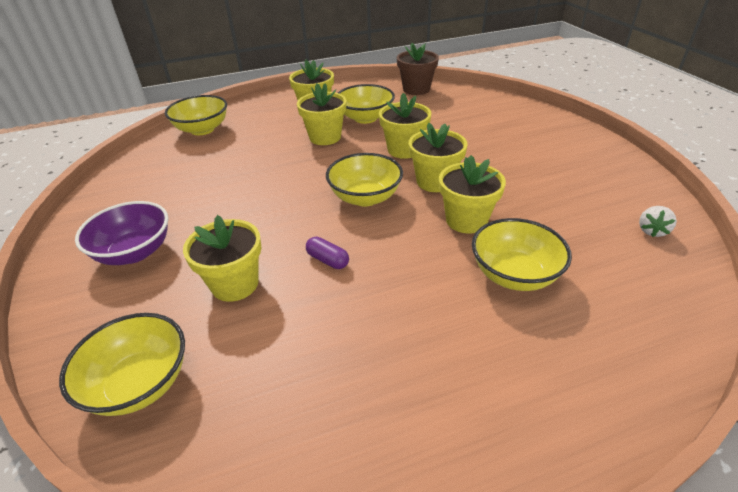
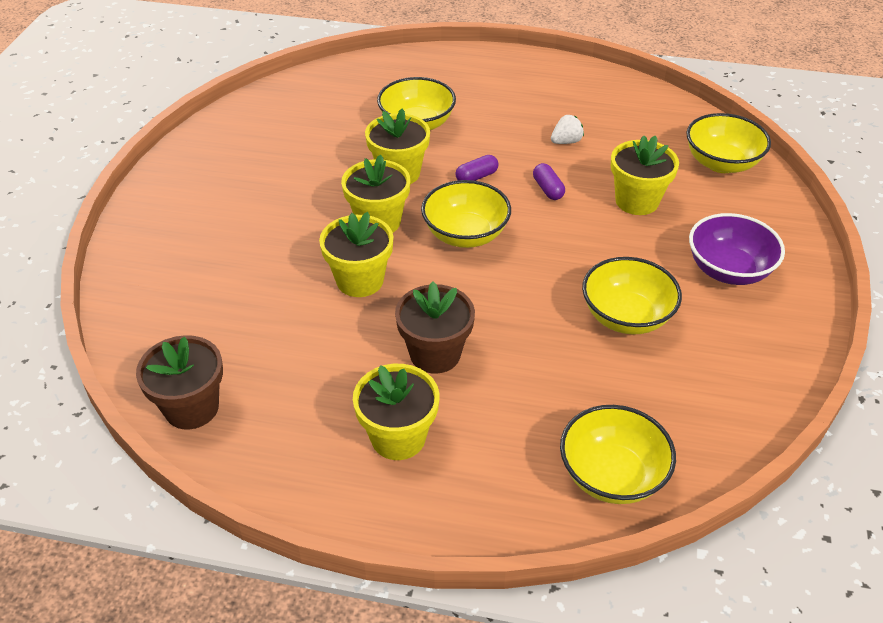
camera: 150 degrees left, 5 degrees up
(325, 137) = (435, 354): yellow flower pot -> brown flower pot
(365, 118) = (344, 370): yellow bowl -> yellow bowl (626, 317)
(400, 244) = (476, 177): none -> purple capsule
(652, 231) = (275, 109): white strawberry -> white strawberry (566, 141)

